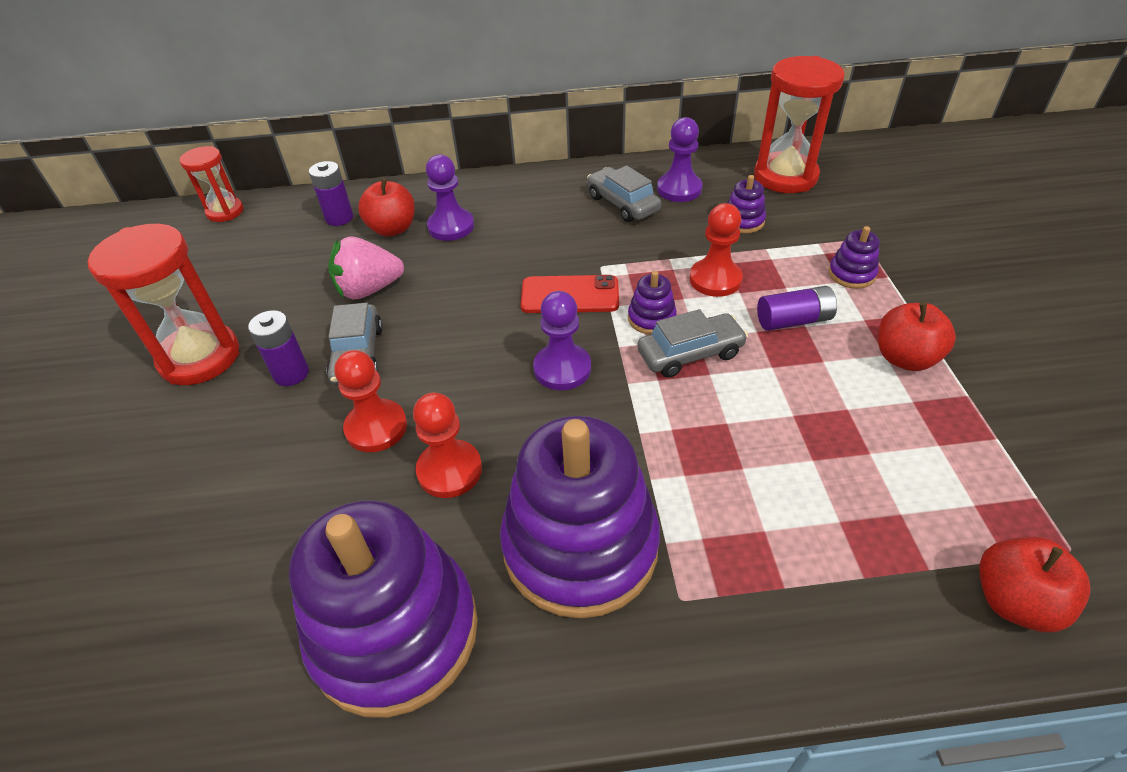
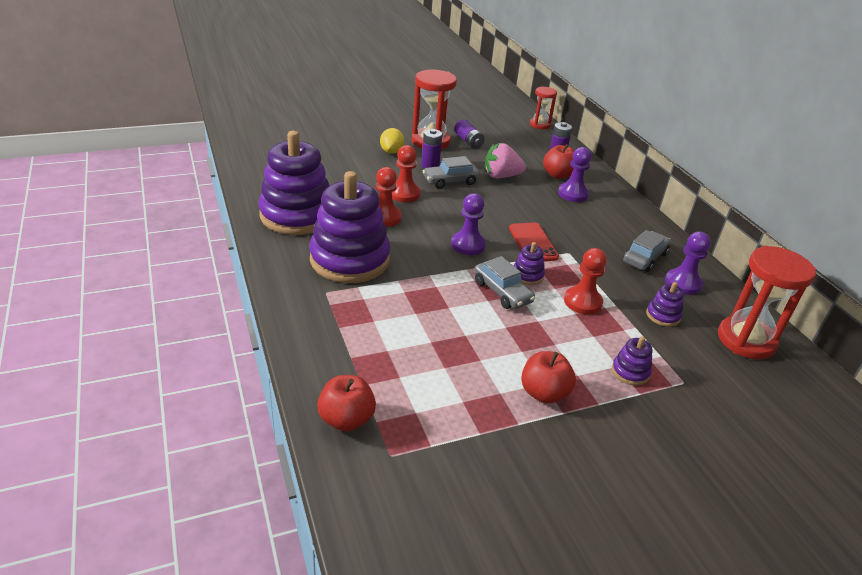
camera: 70 degrees right, 10 degrees down
(205, 424) = (391, 152): none -> yellow lemon
(369, 289) = (501, 176): pink strawberry -> pink strawberry turned 60 degrees counterclockwise
(794, 320) = (557, 338): purple battery -> purple battery (468, 141)

